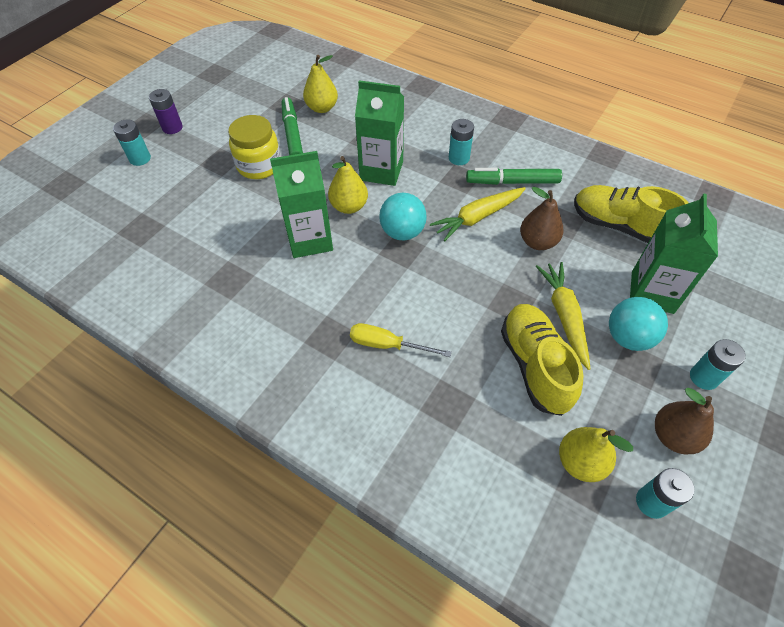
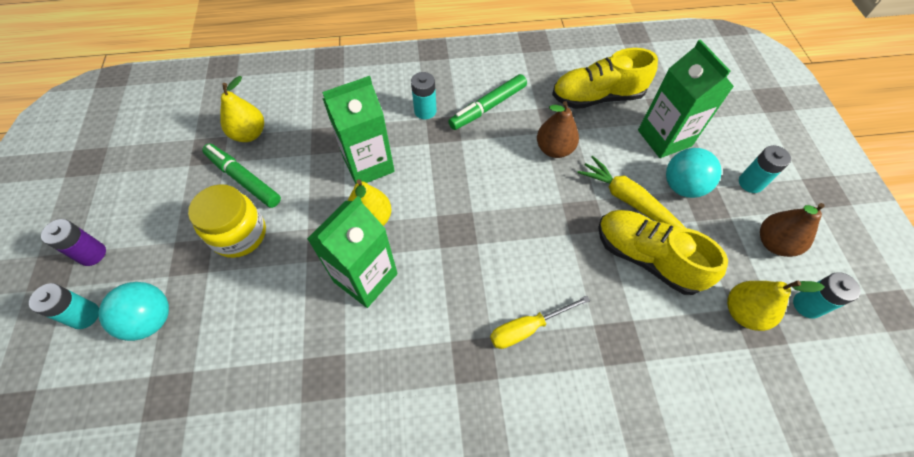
camera: 40 degrees left, 5 degrees up
(402, 232) = (442, 212): turquoise ball -> turquoise ball (151, 319)
(477, 217) = (490, 157): yellow carrot -> none

